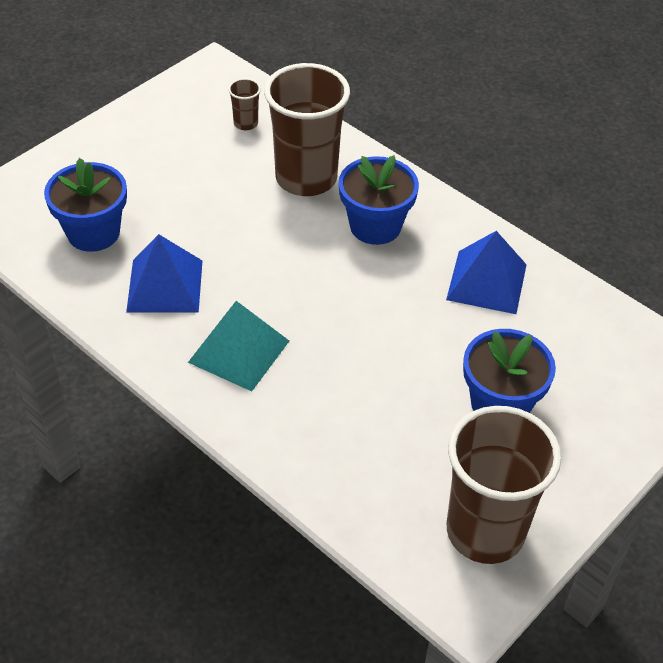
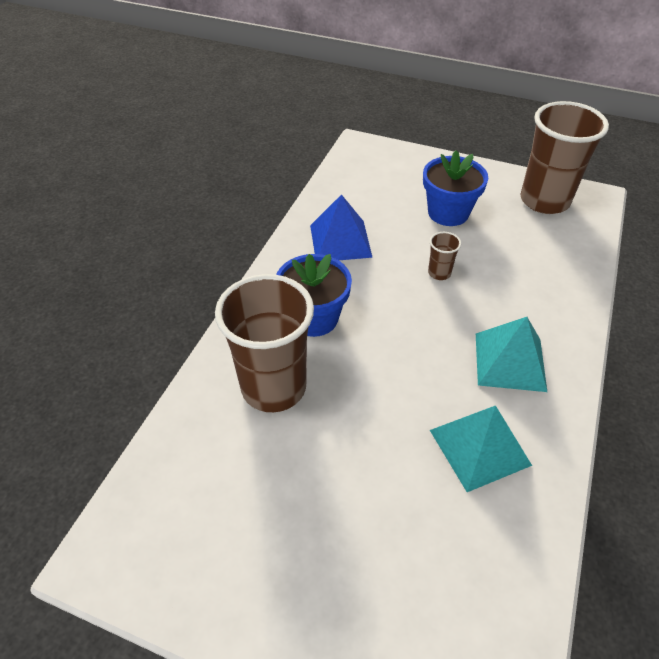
camera: 110 degrees left, 0 degrees up
(93, 233) = (454, 553): blue flower pot -> none
(165, 285) = (479, 447): blue pyramid -> turquoise pyramid
(246, 123) = (204, 474): brown cup -> brown cup (439, 273)

